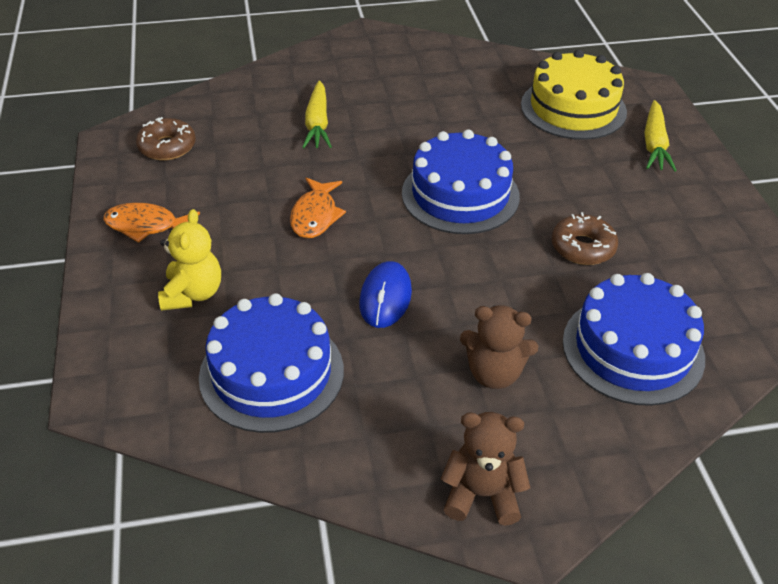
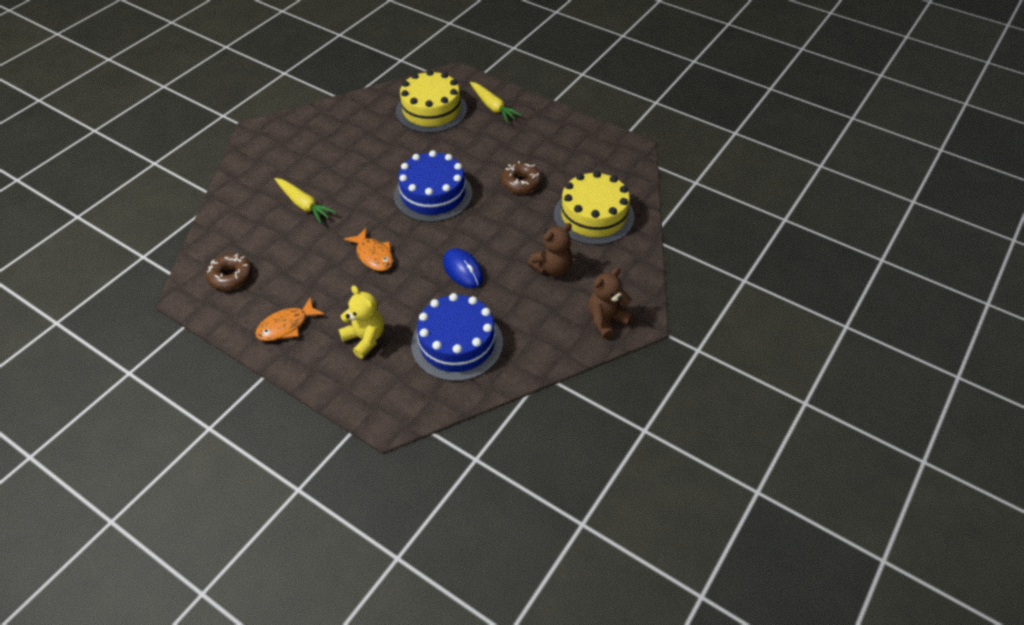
camera: 45 degrees left, 5 degrees up
(632, 349) = (593, 216): blue cake -> yellow cake

